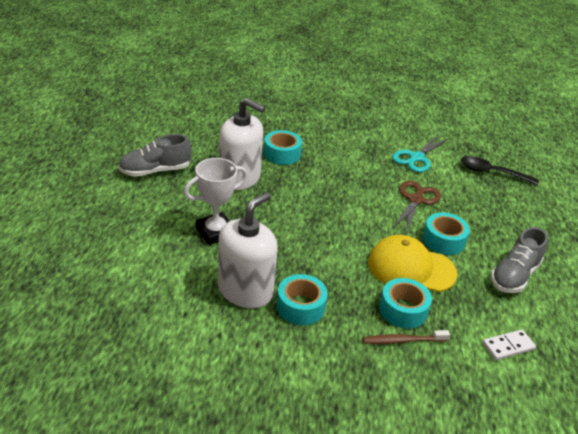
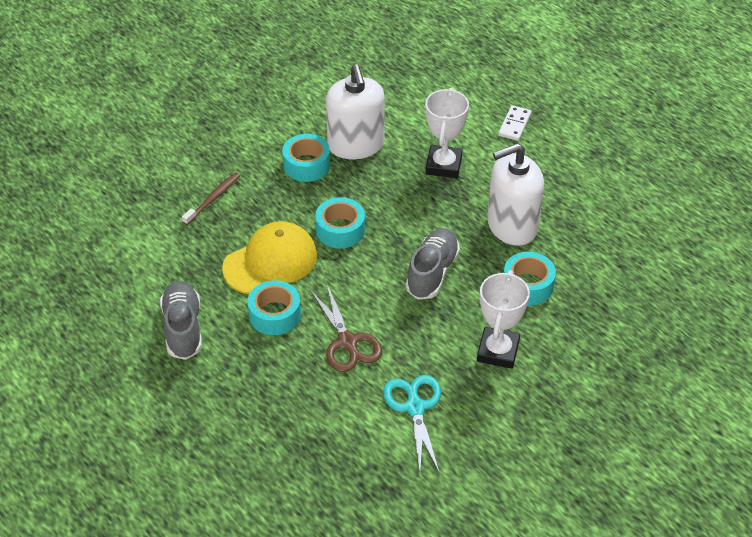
camera: 135 degrees right, 10 degrees up
(155, 171) = (576, 172): grey shoe -> grey shoe (432, 272)
(342, 146) = (498, 351): none -> white trophy
(403, 310) = (237, 221): turquoise tape -> turquoise tape (340, 230)
(491, 172) = (321, 461): black spoon -> none
(508, 346) = (136, 255): white domino -> white domino (514, 125)

